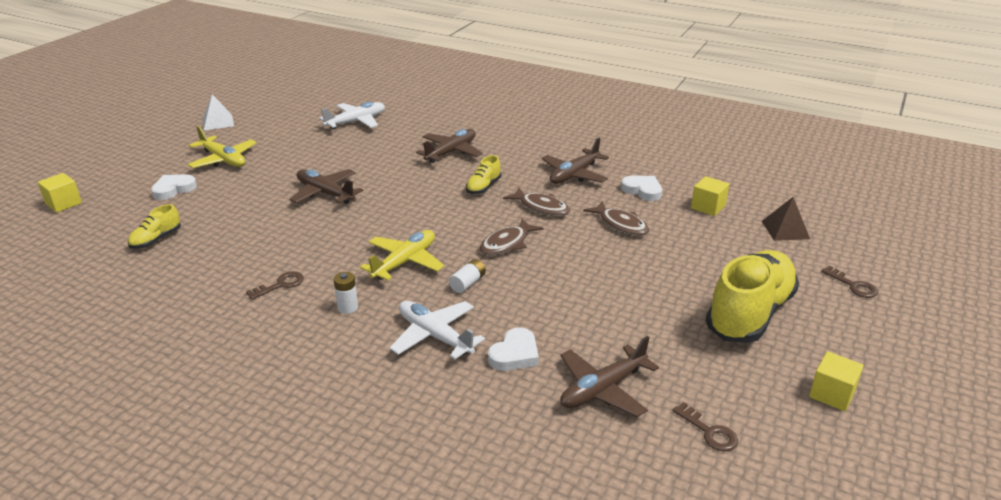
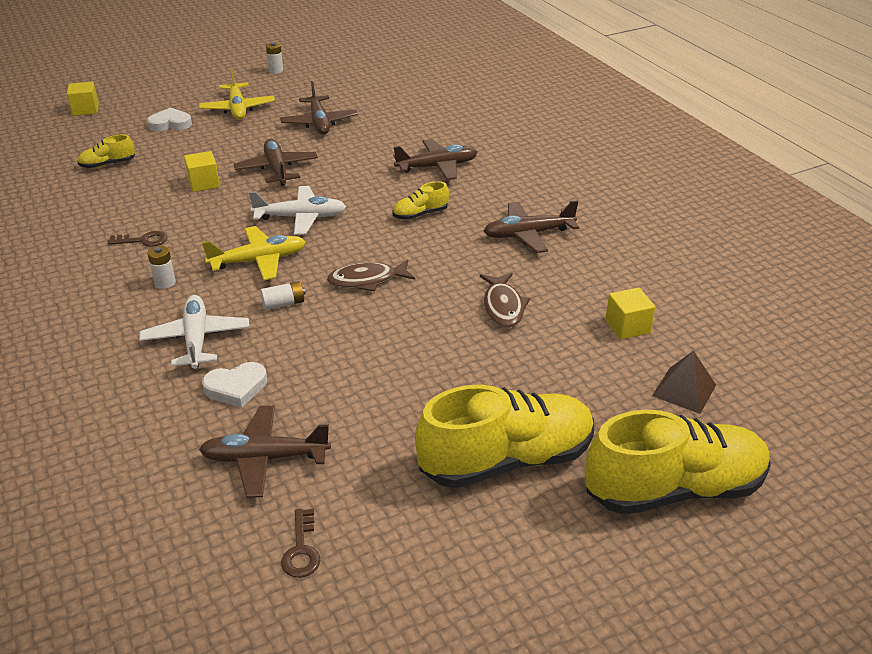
camera: 35 degrees right, 5 degrees up
(218, 122) = (276, 71): white pyramid -> white battery
(313, 149) = (319, 123): none -> brown plane
(356, 122) = (390, 106): white plane -> white plane (301, 218)
(541, 207) = (448, 257): brown fish -> none
(642, 190) = (578, 279): white heart -> none
(831, 394) = (472, 585): yellow cube -> yellow cube (204, 183)
(853, 285) = (674, 489): brown key -> yellow shoe

